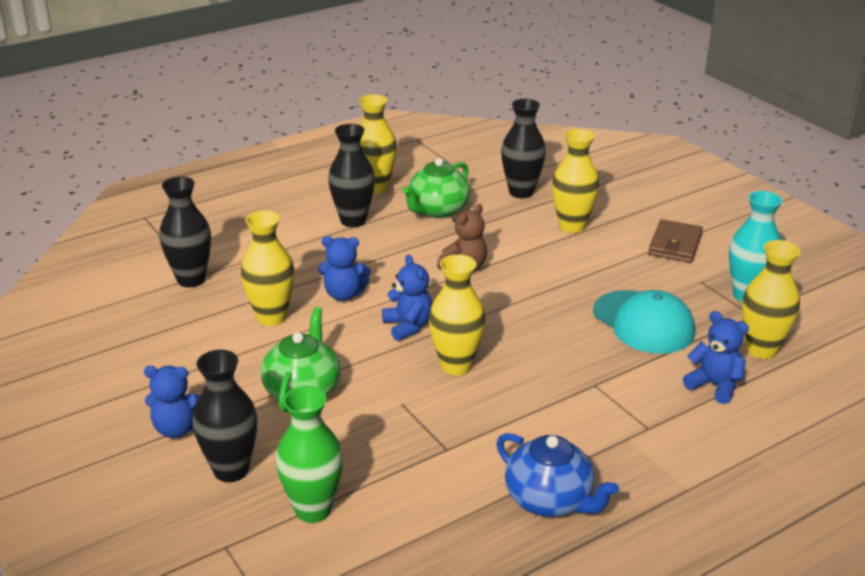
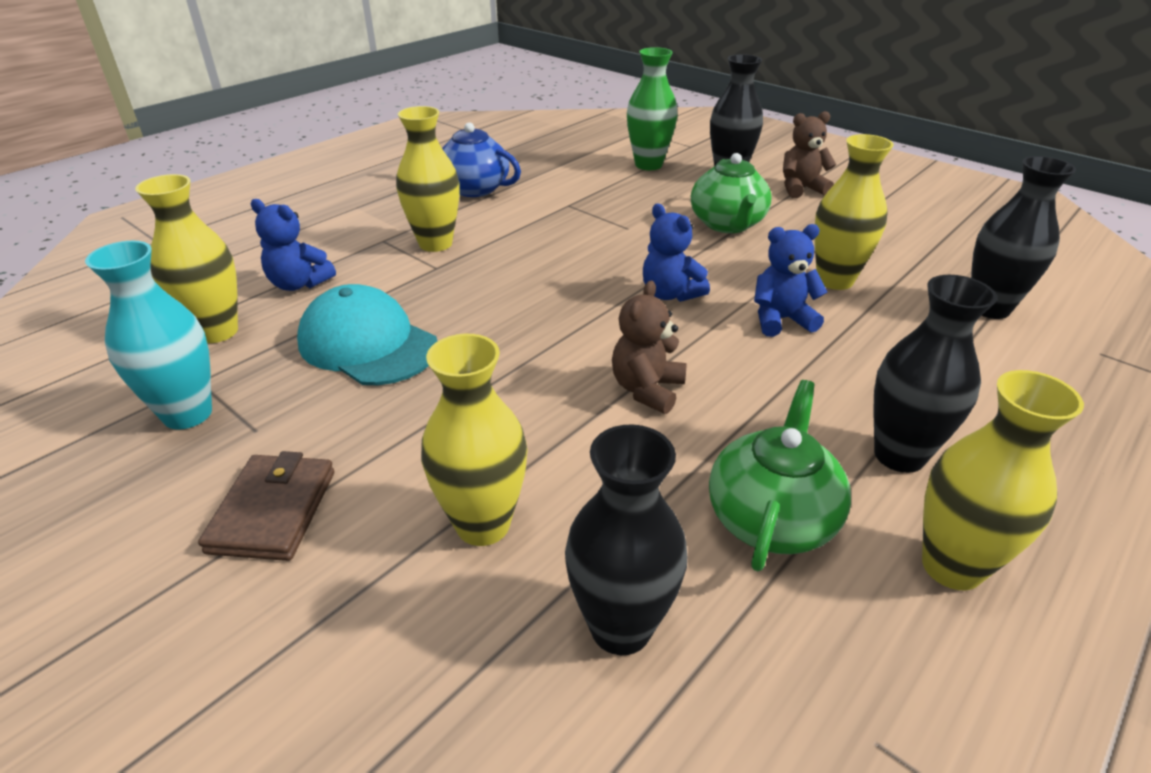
camera: 165 degrees right, 5 degrees up
(177, 428) = (801, 189): blue teddy bear -> brown teddy bear
(456, 366) = (591, 263): yellow vase -> yellow vase (435, 243)

